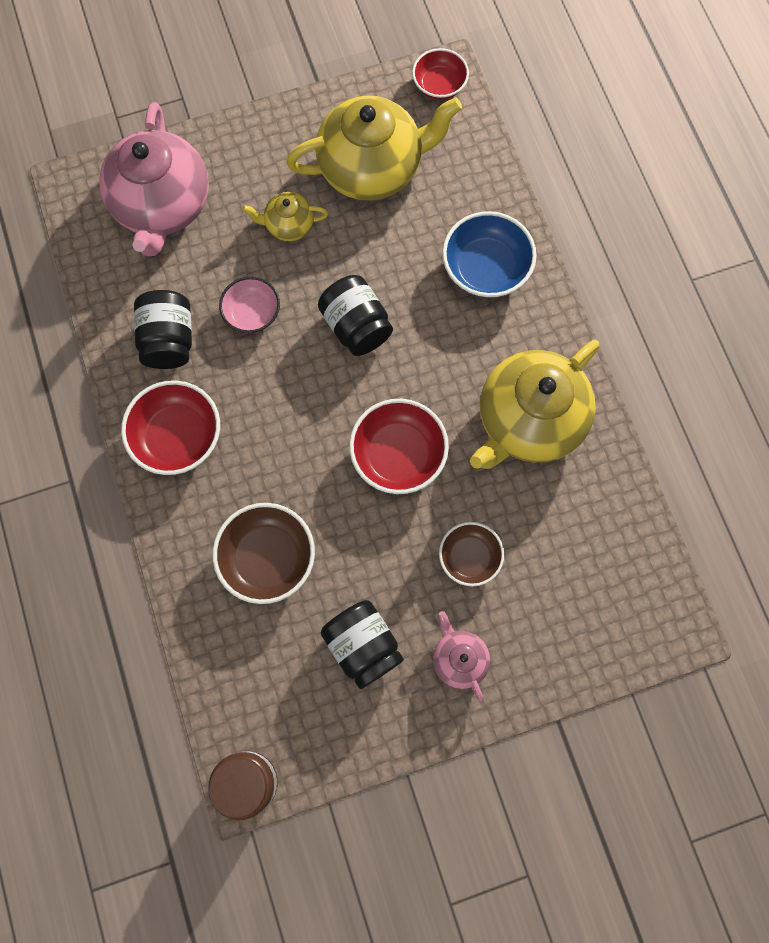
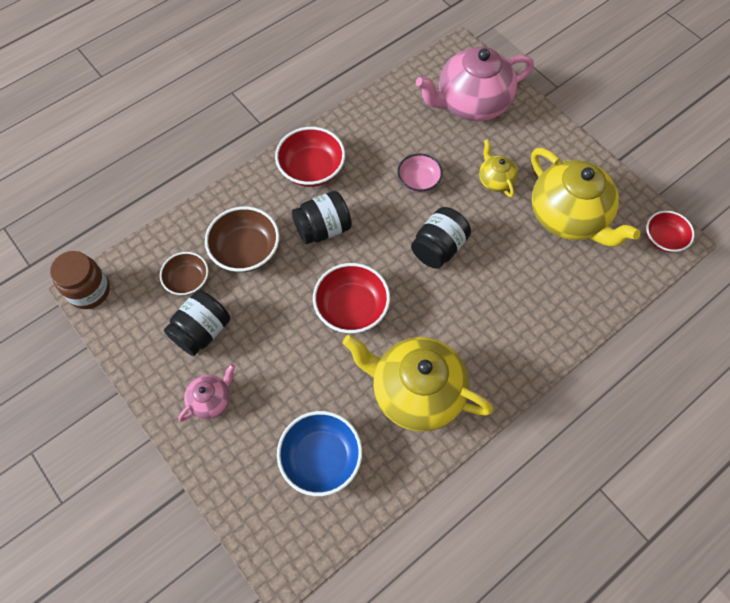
camera: 70 degrees right, 10 degrees down
(169, 340) = (377, 140): black jar -> black jar (323, 229)
(469, 557) = (290, 383): brown bowl -> brown bowl (188, 280)
(485, 268) = (527, 321): blue bowl -> blue bowl (321, 458)

